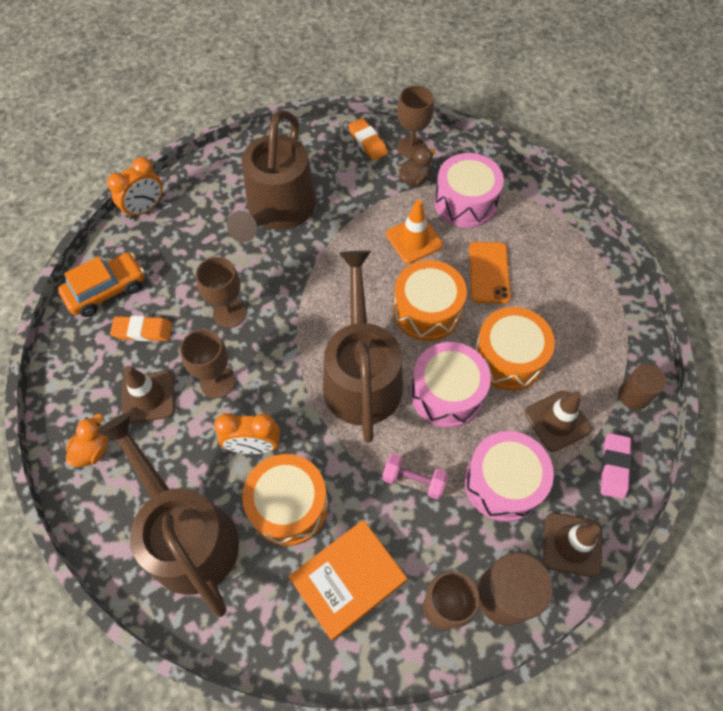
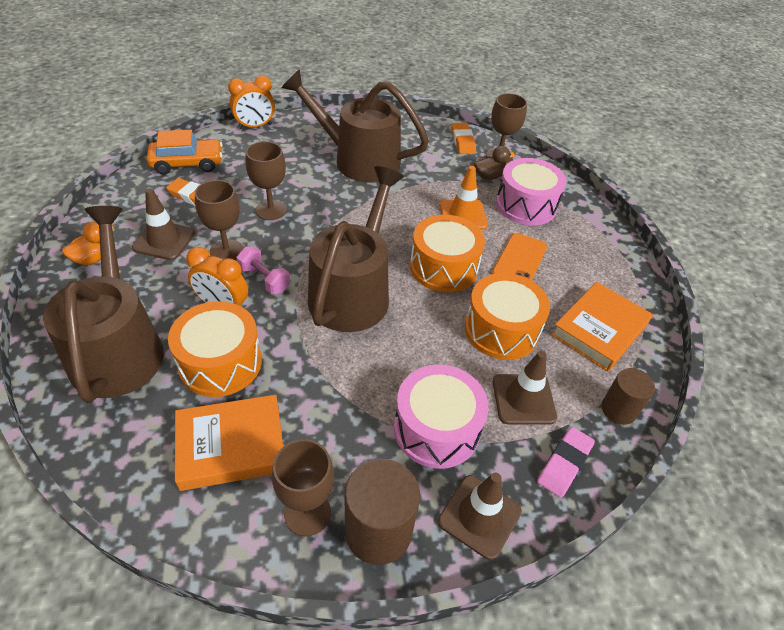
camera: 20 degrees right, 15 degrees down
(278, 211) = (358, 160): brown watering can -> brown watering can turned 75 degrees clockwise
(413, 480) = (348, 390): pink dumbbell -> pink dumbbell (264, 279)
(447, 393) = (424, 334): pink drum -> none
(587, 321) = (599, 330): none -> orange book

